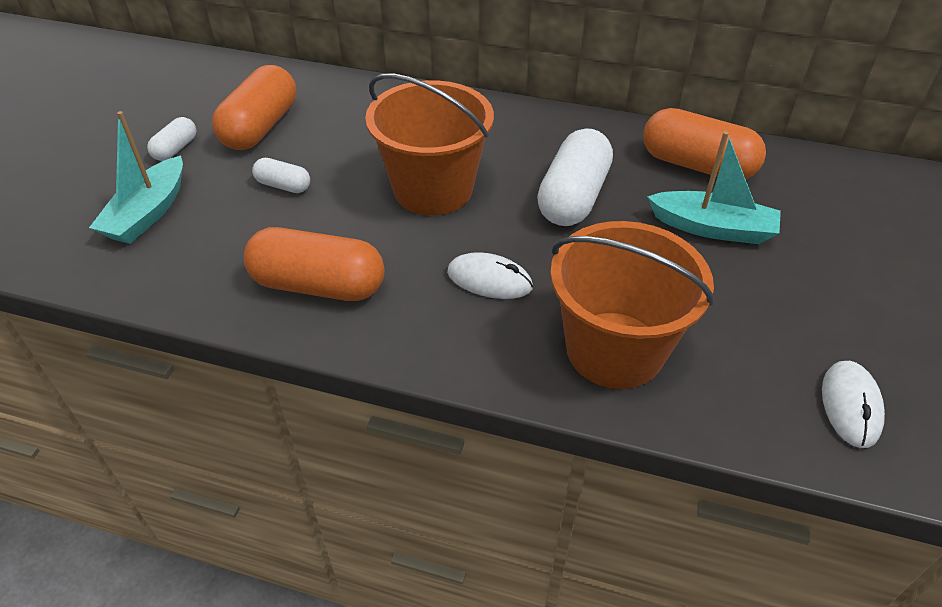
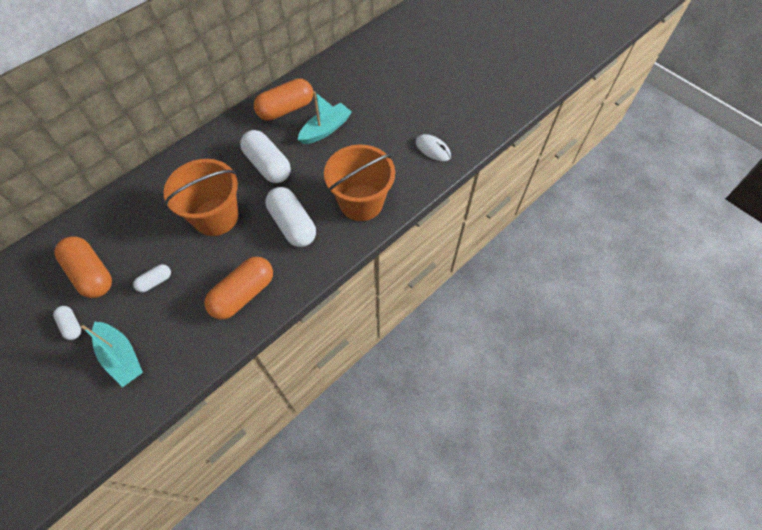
camera: 60 degrees left, 15 degrees up
(489, 280) = (292, 224): white mouse -> white capsule

